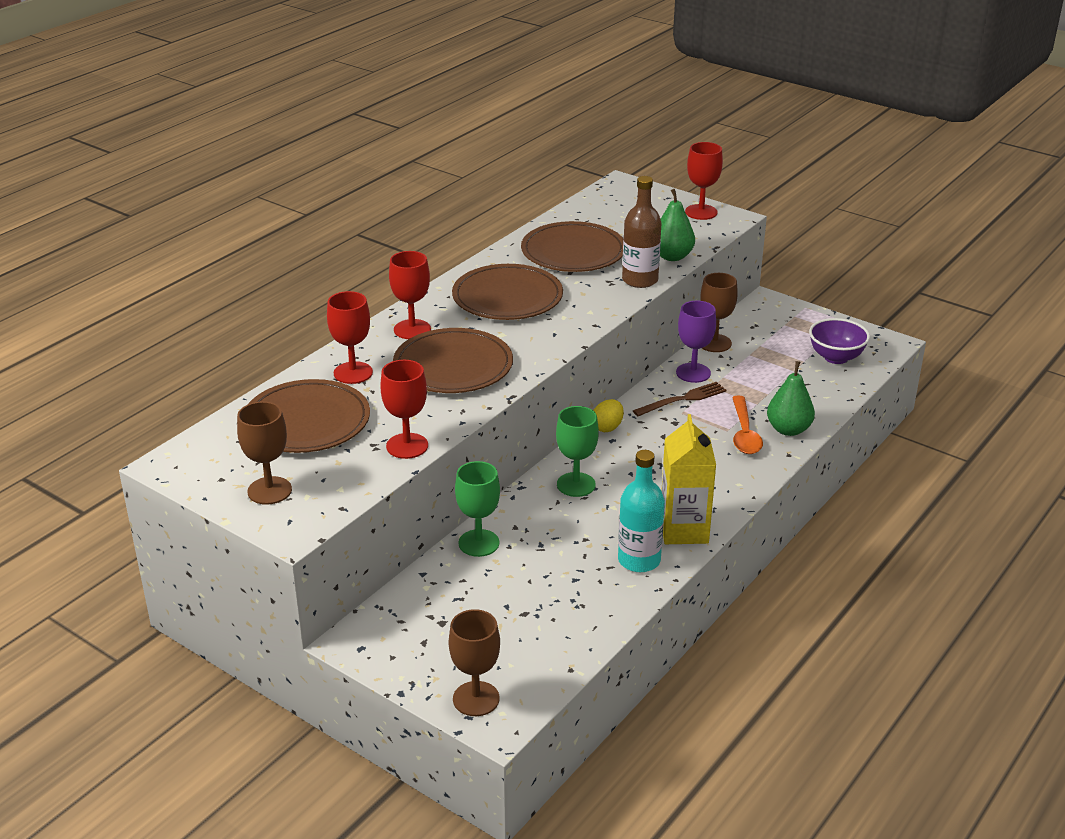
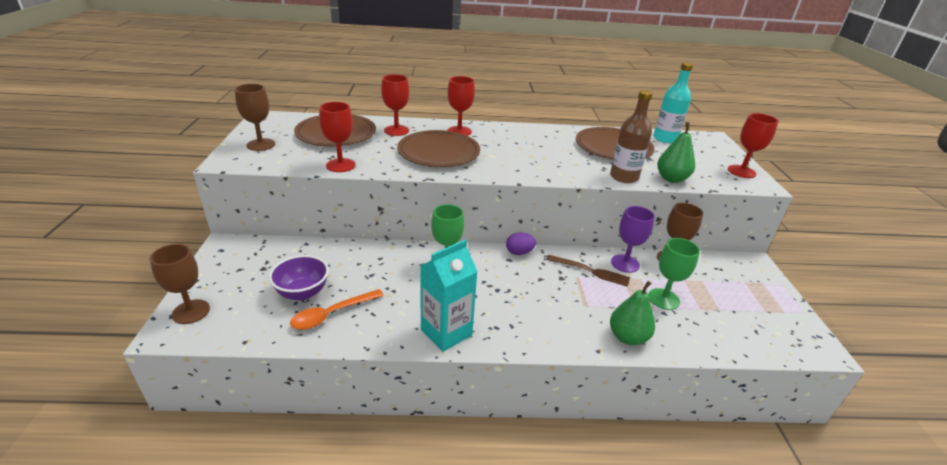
camera: 50 degrees right, 0 degrees up
(479, 543) = (351, 251): green goblet -> green goblet (663, 299)
(507, 297) = (532, 145): brown plate -> none
(607, 427) = (519, 252): yellow egg -> purple egg
(639, 560) = (391, 324): turquoise bottle -> turquoise bottle (665, 139)
(684, 530) = (446, 332): yellow carton -> turquoise carton
(744, 433) = (592, 316): orange spoon -> orange spoon (331, 314)
(836, 357) = (751, 325): purple bowl -> purple bowl (302, 292)

